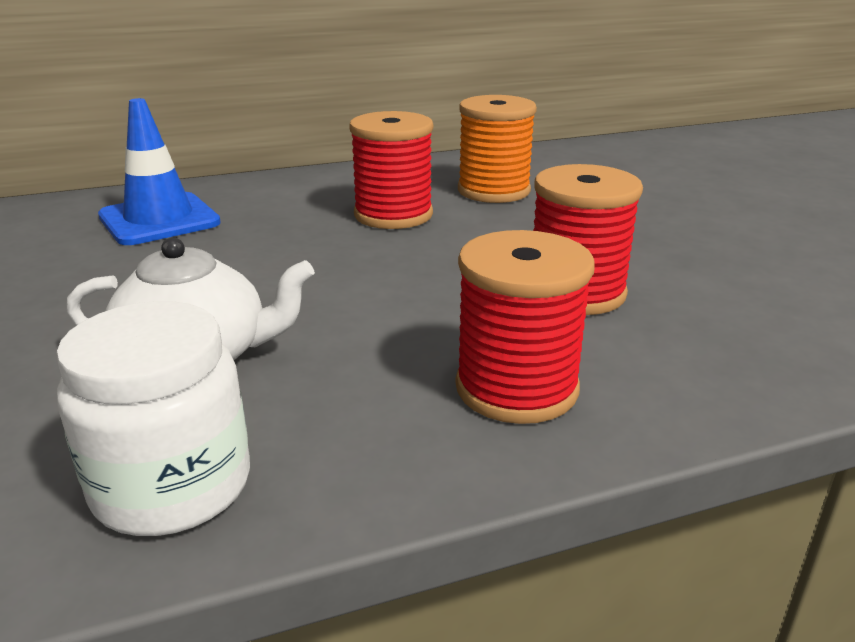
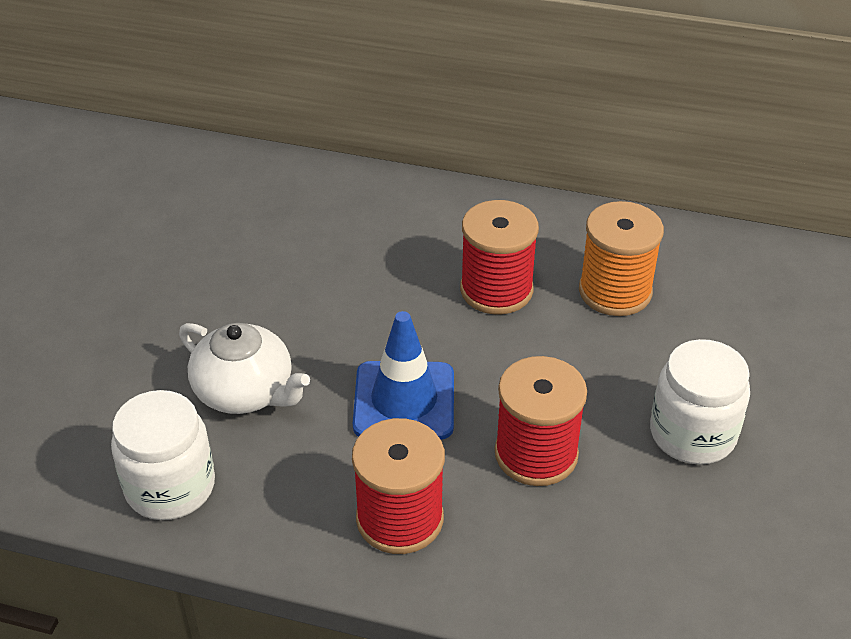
camera: 35 degrees right, 15 degrees up
(159, 220) = (321, 218): blue traffic cone -> blue traffic cone (404, 401)
(674, 240) = (692, 434): none -> white jar

